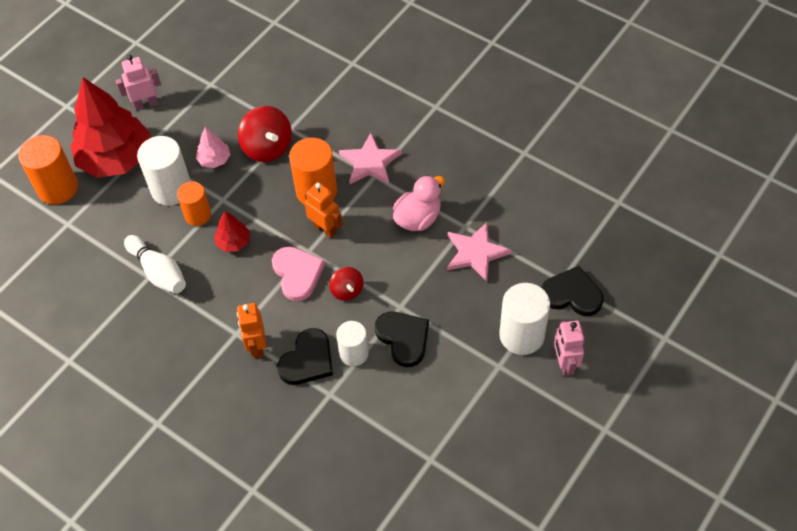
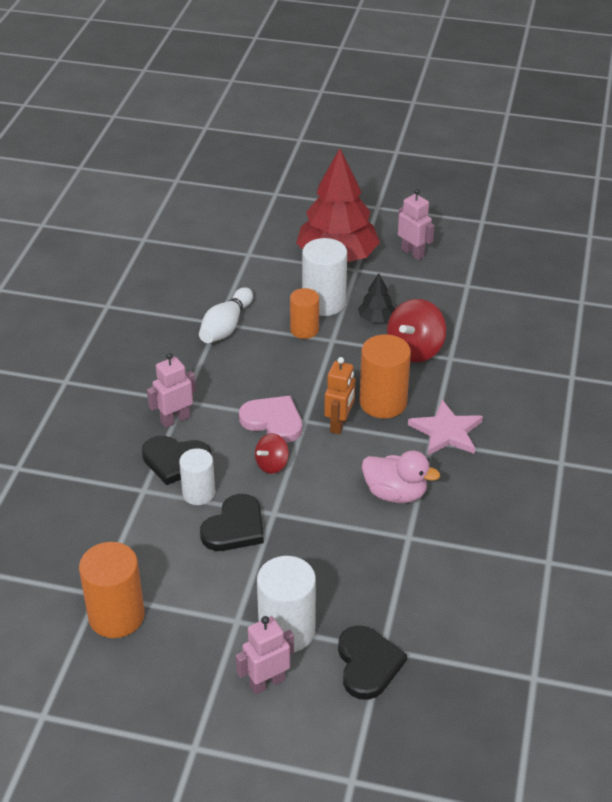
camera: 65 degrees right, 15 degrees down
(58, 188) = (283, 235): orange cylinder -> orange cylinder (116, 616)
(214, 160) = (376, 319): pink tree -> black tree
(233, 242) = (286, 364): red tree -> none
(257, 346) = (175, 419): orange robot -> pink robot
(297, 274) = (273, 421): pink heart -> pink heart turned 105 degrees counterclockwise
(476, 253) = (377, 557): pink star -> none

